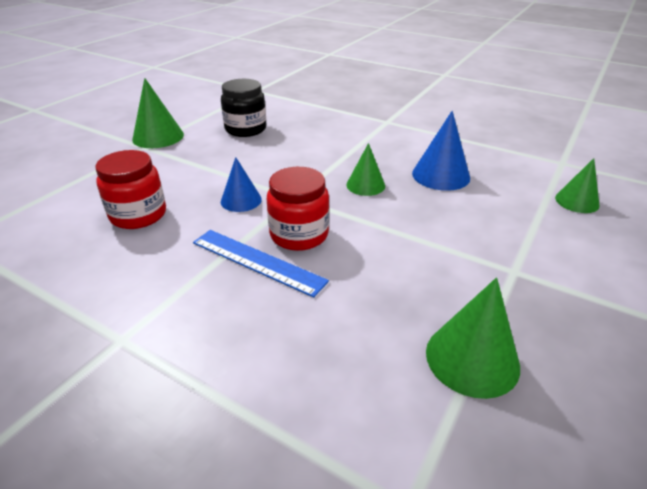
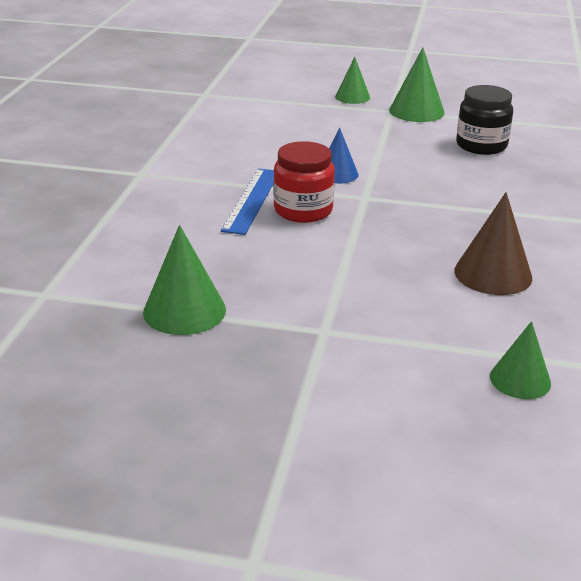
camera: 70 degrees right, 5 degrees down
(138, 215) = (280, 140): red jar -> none
(365, 185) = (423, 230): green cone -> green cone (352, 97)
(441, 175) = (493, 274): blue cone -> brown cone

